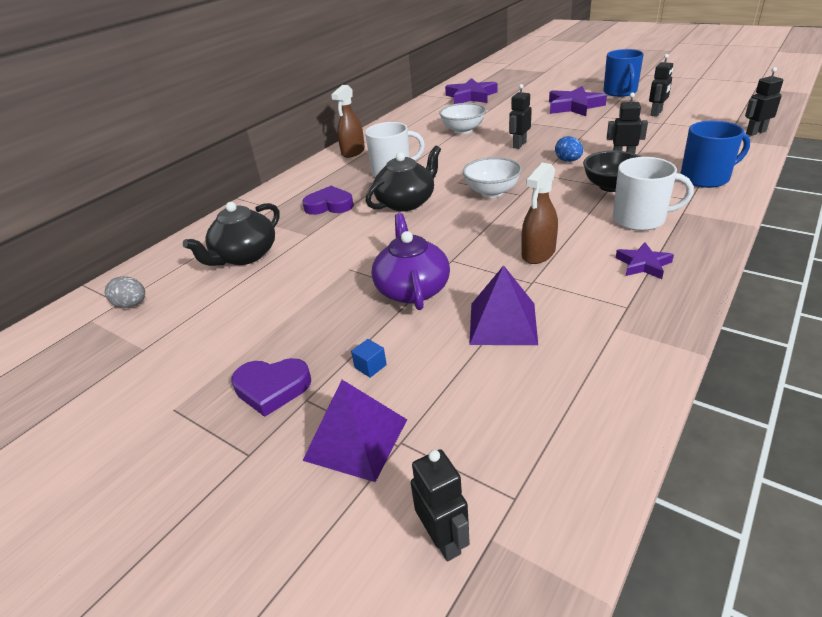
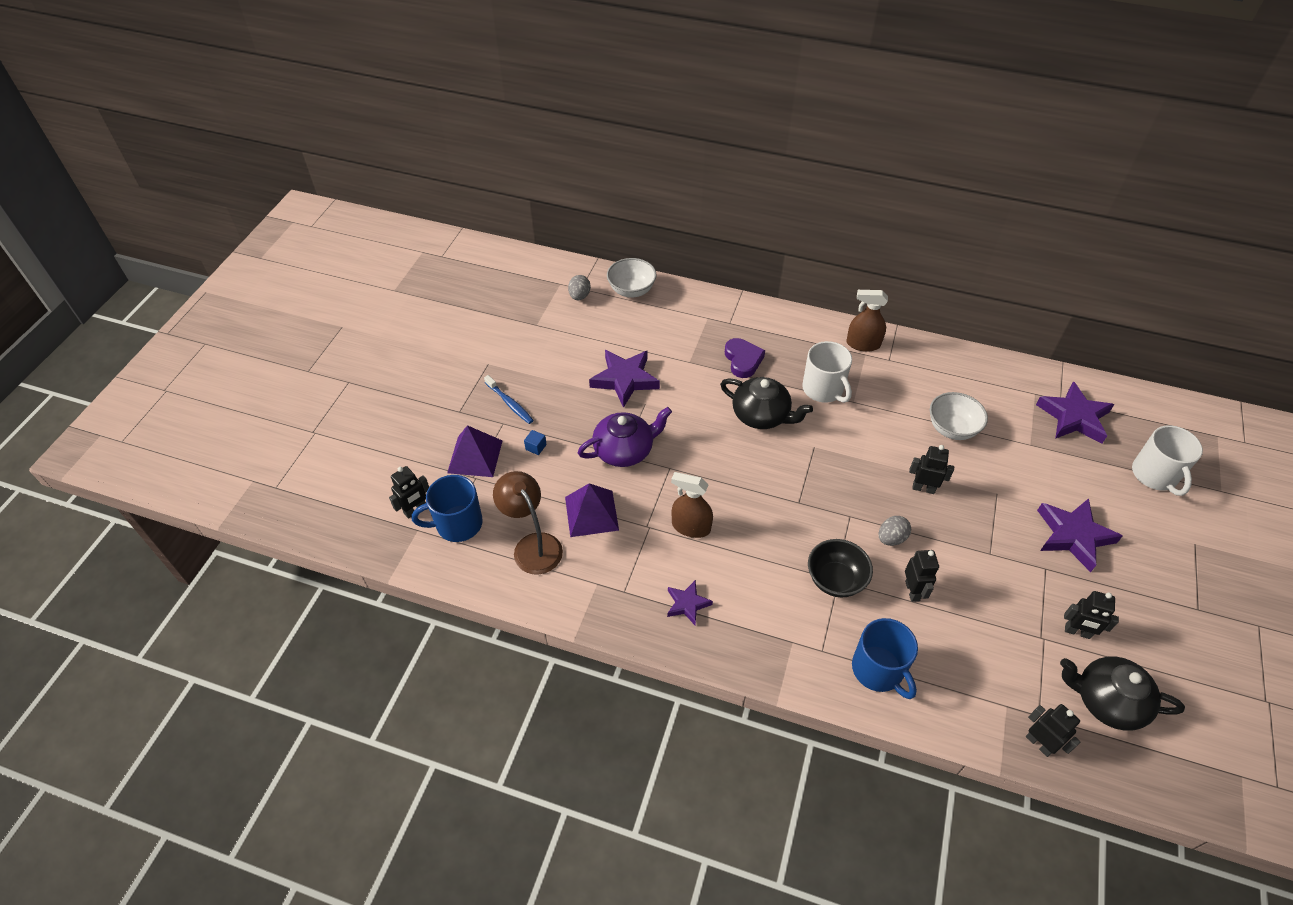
camera: 70 degrees right, 15 degrees up
(244, 256) = (650, 333): black teapot -> black teapot (1107, 701)
(272, 388) = (510, 403): purple heart -> blue toothbrush
(302, 280) = (625, 380): none -> purple star
(492, 192) = (798, 478): white bowl -> white bowl (631, 290)
(547, 383) = (532, 545): none -> brown lamp
(568, 161) = (891, 538): blue egg -> grey egg
(620, 92) = (1154, 590): blue mug -> blue mug (458, 524)
(640, 219) = (768, 604): white mug -> white mug (1154, 475)

